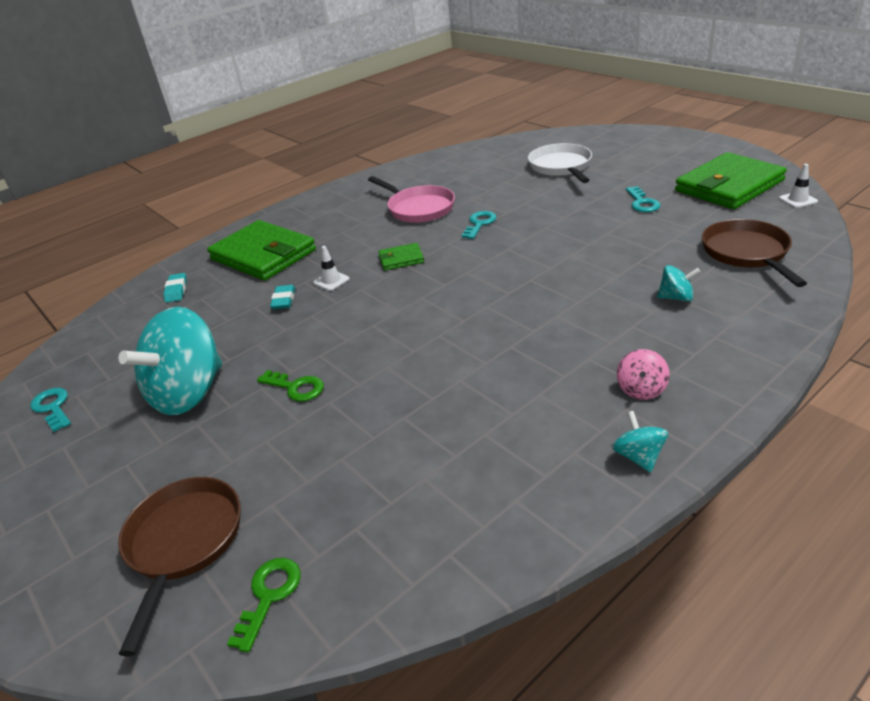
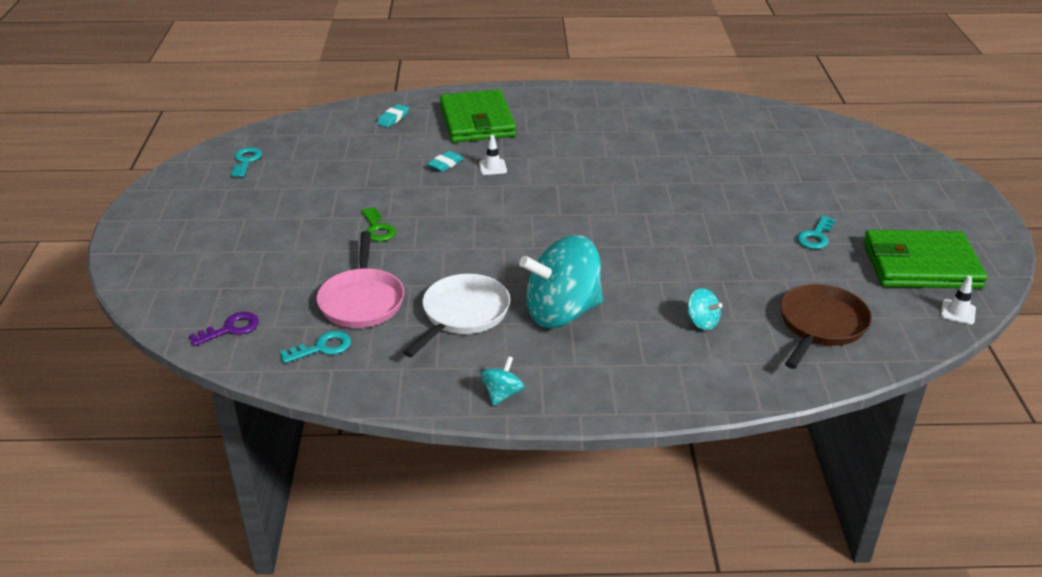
camera: 35 degrees right, 0 degrees up
(183, 543) = (224, 278): brown pan -> none
(189, 393) = (319, 195): turquoise spinning top -> turquoise spinning top (562, 312)
(269, 596) = (230, 329): green key -> purple key
(401, 259) = (560, 177): green wallet -> none
(418, 208) = (633, 141): pink pan -> pink pan (362, 300)
(479, 224) = (657, 181): turquoise key -> turquoise key (322, 348)
(561, 167) = (806, 166): white pan -> white pan (462, 314)
(641, 389) = (570, 361): pink spinning top -> none

